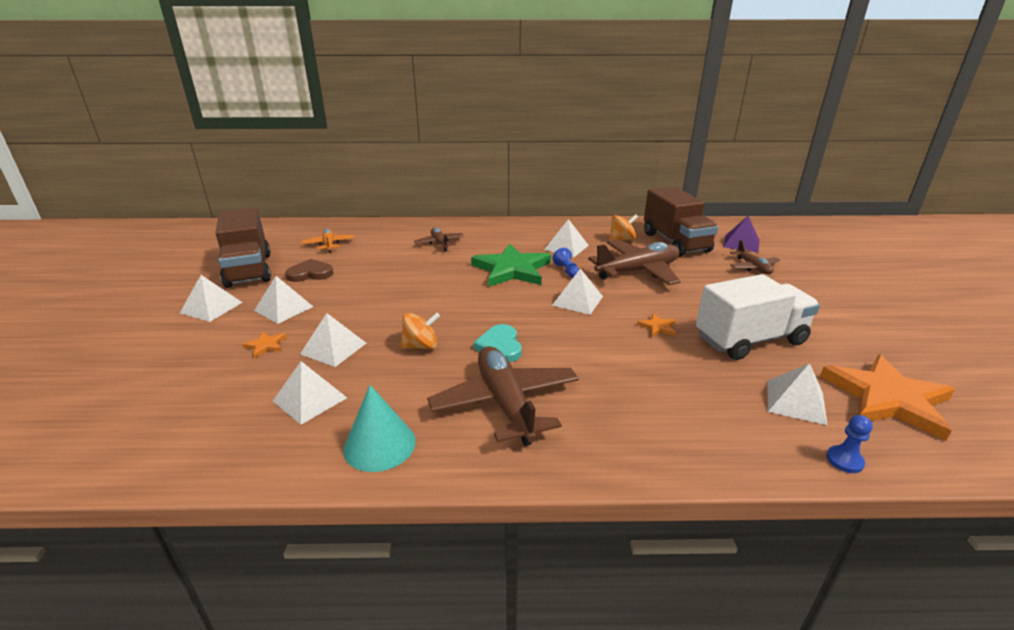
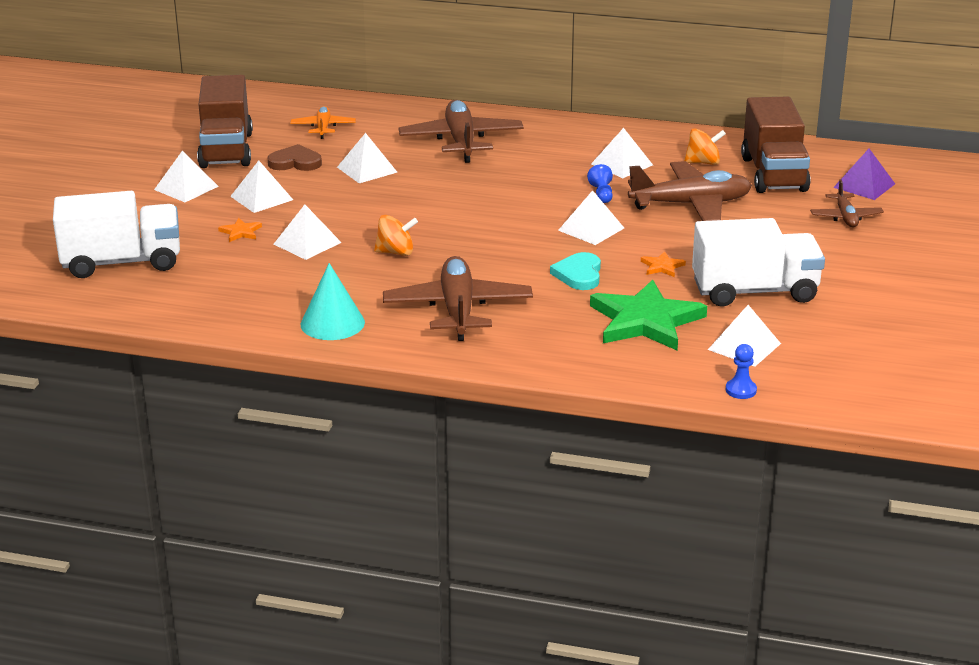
camera: 15 degrees right, 0 degrees up
(134, 399) = (122, 262): none -> white truck
(310, 399) = (277, 282): white pyramid -> white pyramid (367, 169)
(440, 243) = (461, 141): brown plane -> brown plane, size x1.88
(500, 346) = (478, 262): turquoise heart -> turquoise heart (579, 274)
(512, 269) = (535, 184): green star -> green star (645, 321)
(887, 399) = (842, 357): orange star -> none

